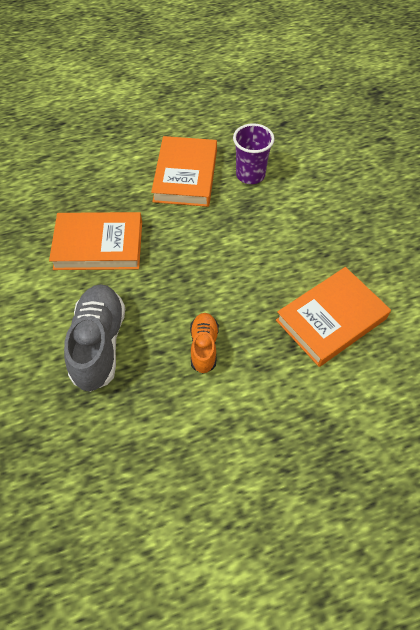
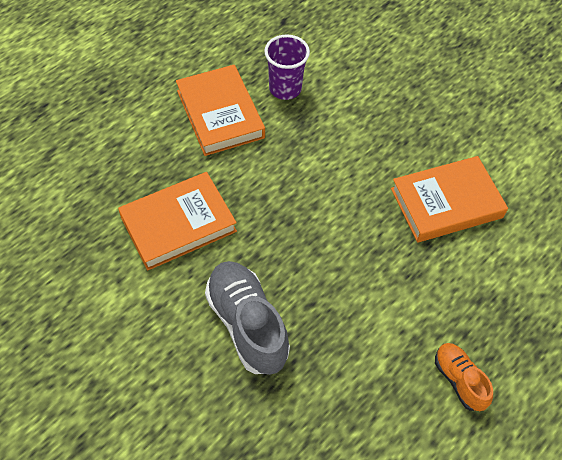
camera: 30 degrees left, 0 degrees up
(204, 347) = (349, 280): orange shoe -> orange shoe (459, 380)
(331, 319) = (446, 203): orange book -> orange book turned 45 degrees clockwise

